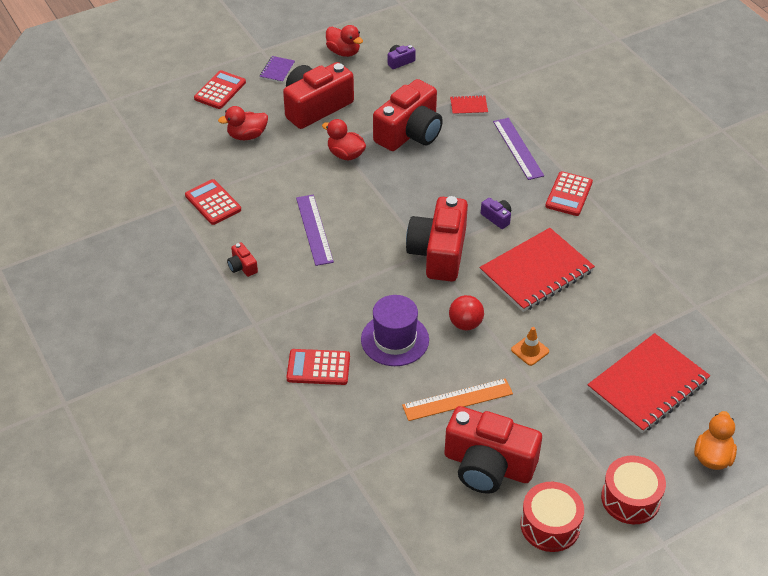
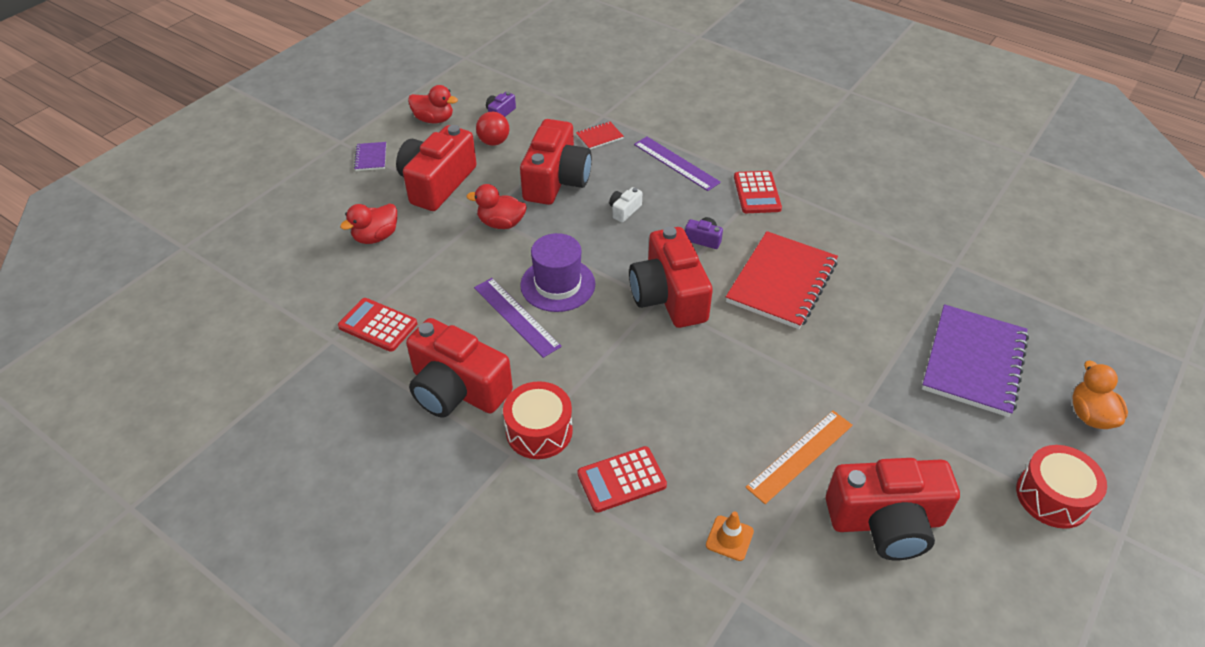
camera: 25 degrees left, 0 degrees up
(220, 90) = (315, 197): red calculator -> none
(242, 266) = (457, 389): red camera -> red camera, size x2.45
(395, 339) = (686, 411): purple hat -> purple hat (558, 284)
(448, 174) = (624, 210): none -> white camera
(465, 324) = (749, 364): red ball -> red ball (494, 142)
(530, 350) = (835, 369): orange traffic cone -> orange traffic cone (729, 538)
(550, 525) = (1000, 566): red drum -> red drum (539, 431)
(648, 385) = (974, 362): red notebook -> purple notebook

